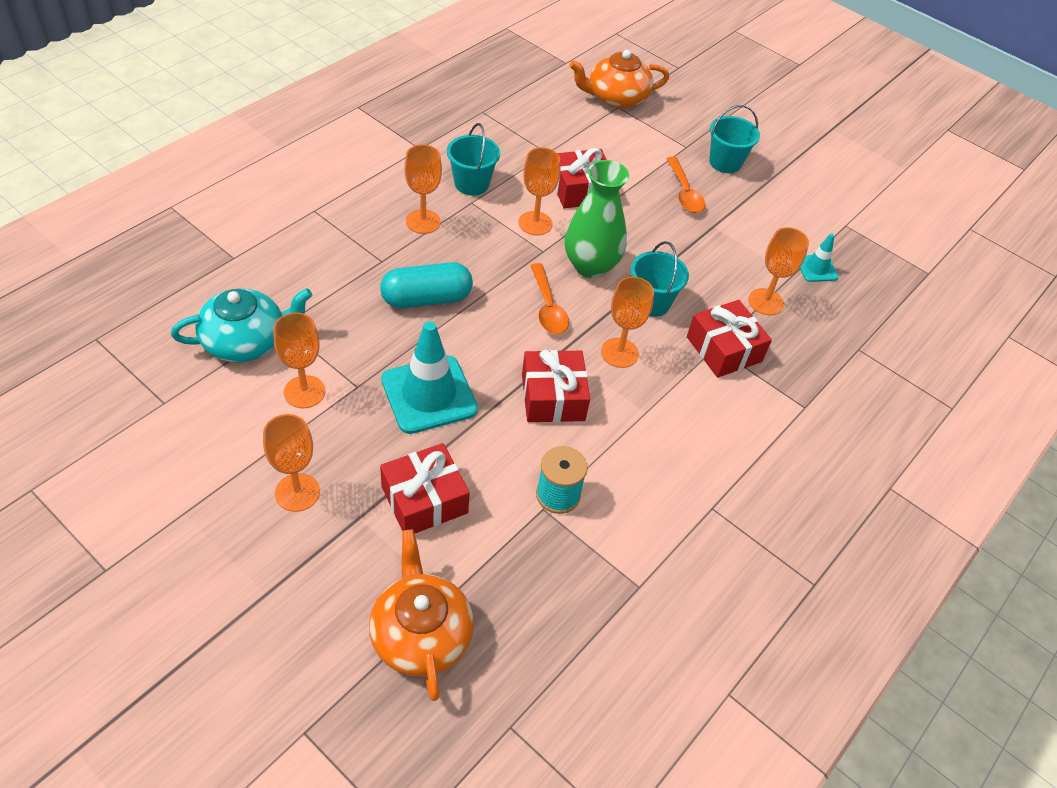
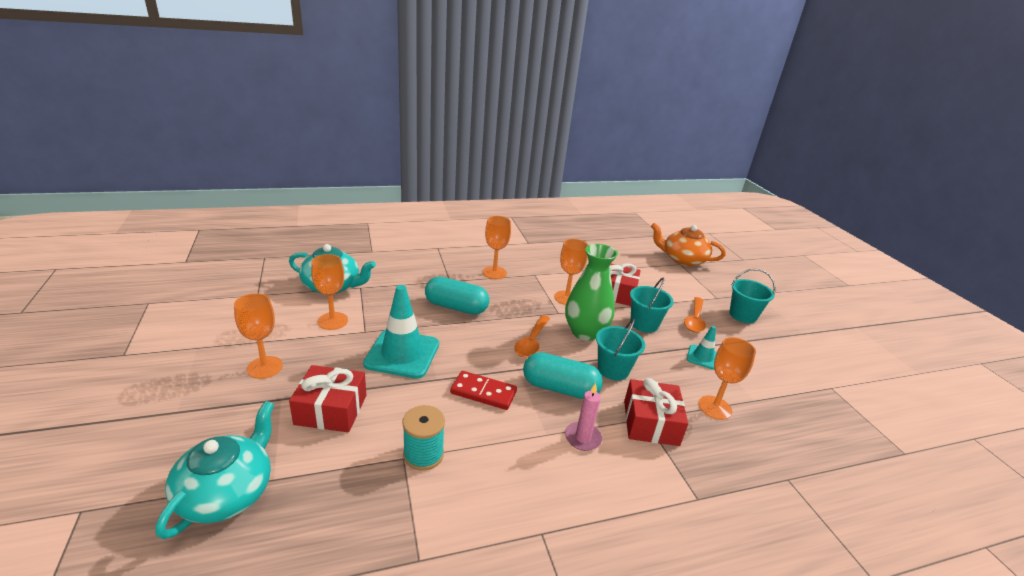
camera: 35 degrees right, 20 degrees down
(421, 634) = (227, 493): orange teapot -> turquoise teapot
(471, 184) = (543, 267): turquoise bucket -> turquoise bucket (644, 324)
(553, 397) = (483, 392): red gift -> red domino
(619, 353) = (560, 388): orange goblet -> turquoise capsule
(679, 398) = (582, 438): none -> pink candle
(816, 268) = (781, 405): turquoise traffic cone -> turquoise traffic cone (702, 357)

